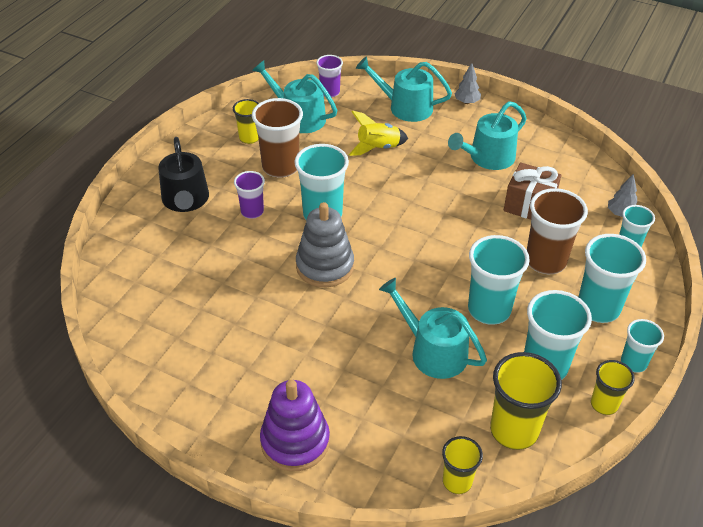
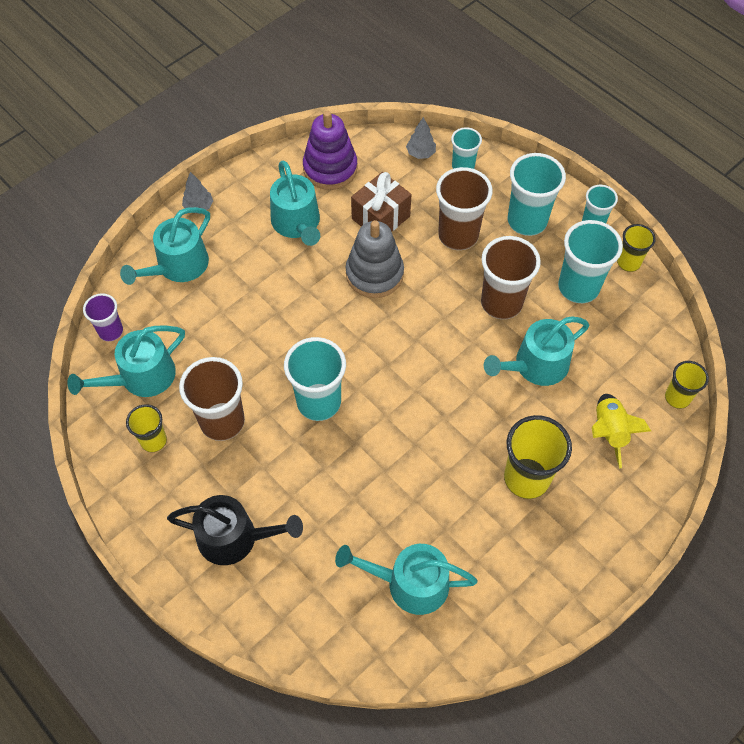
camera: 70 degrees left, 15 degrees up
(178, 312) = (410, 583): none -> turquoise watering can
(252, 212) = (284, 471): purple cup -> none
(295, 441) = (606, 513): purple stacking toy -> purple stacking toy (330, 169)
(325, 266) = (395, 423): grey stacking toy -> grey stacking toy (374, 274)
(378, 148) = (235, 315): yellow rocket -> yellow rocket (609, 432)
(489, 310) = (501, 303): turquoise cup -> brown cup
(514, 430) = (637, 337): yellow cup -> yellow cup (526, 478)

